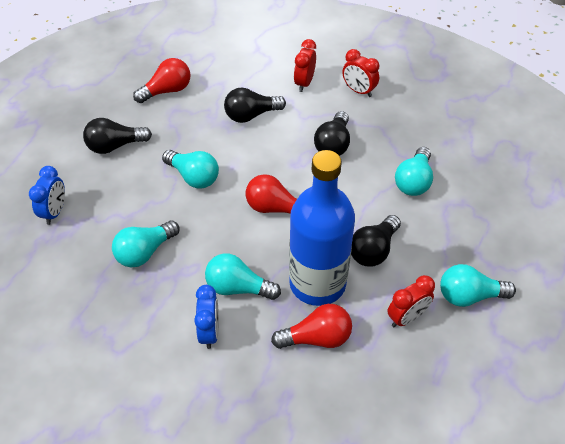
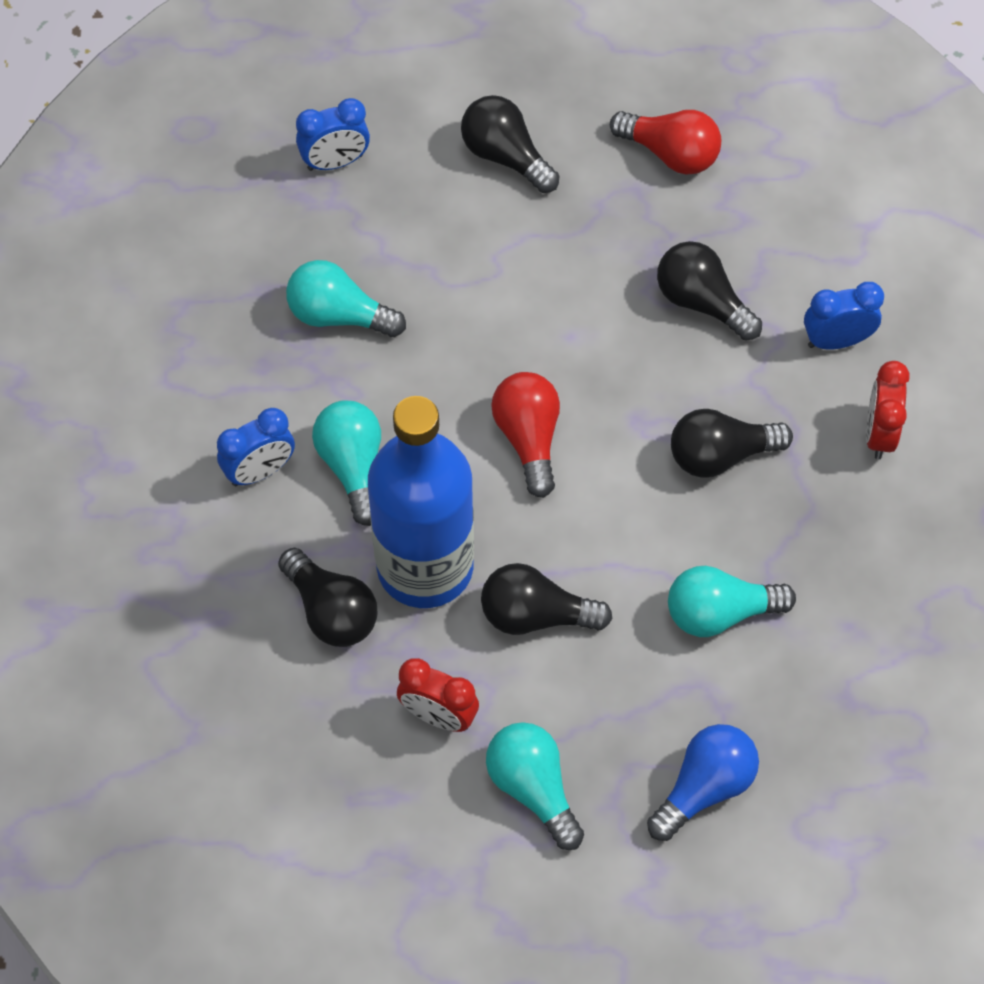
camera: 60 degrees right, 10 degrees up
(194, 177) = (516, 296): turquoise light bulb -> none
(304, 83) = (836, 341): red clock -> blue clock
(317, 338) = (331, 611): red light bulb -> black light bulb
(501, 228) = (704, 787): none -> blue light bulb

